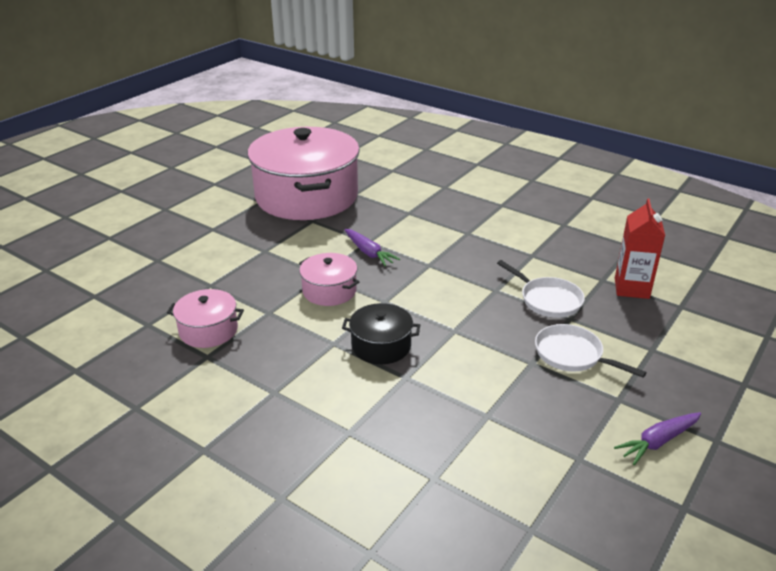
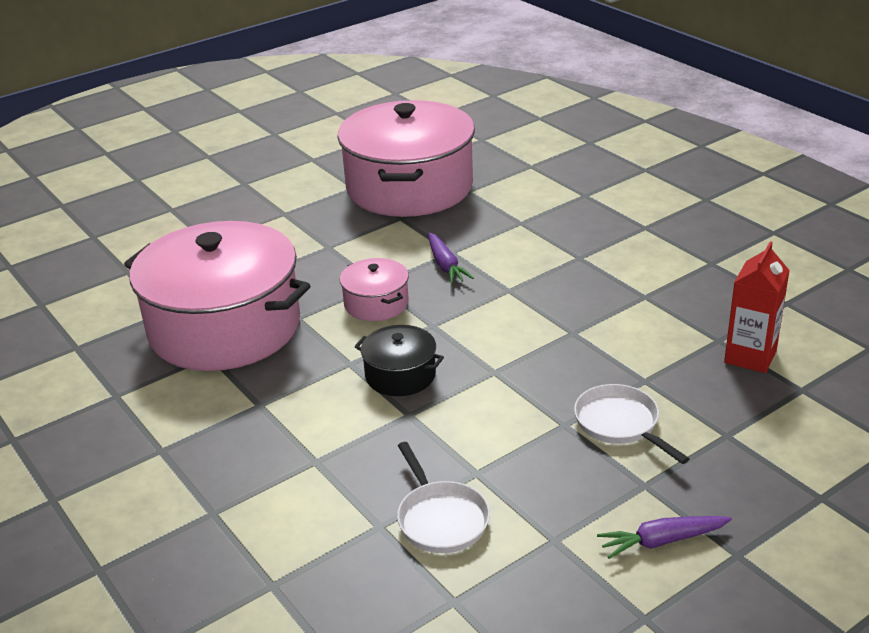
camera: 20 degrees right, 0 degrees up
(208, 330) = (224, 327): pink pot -> pink pot, size x2.30
(548, 300) = (631, 354): white pan -> white pan (441, 519)

